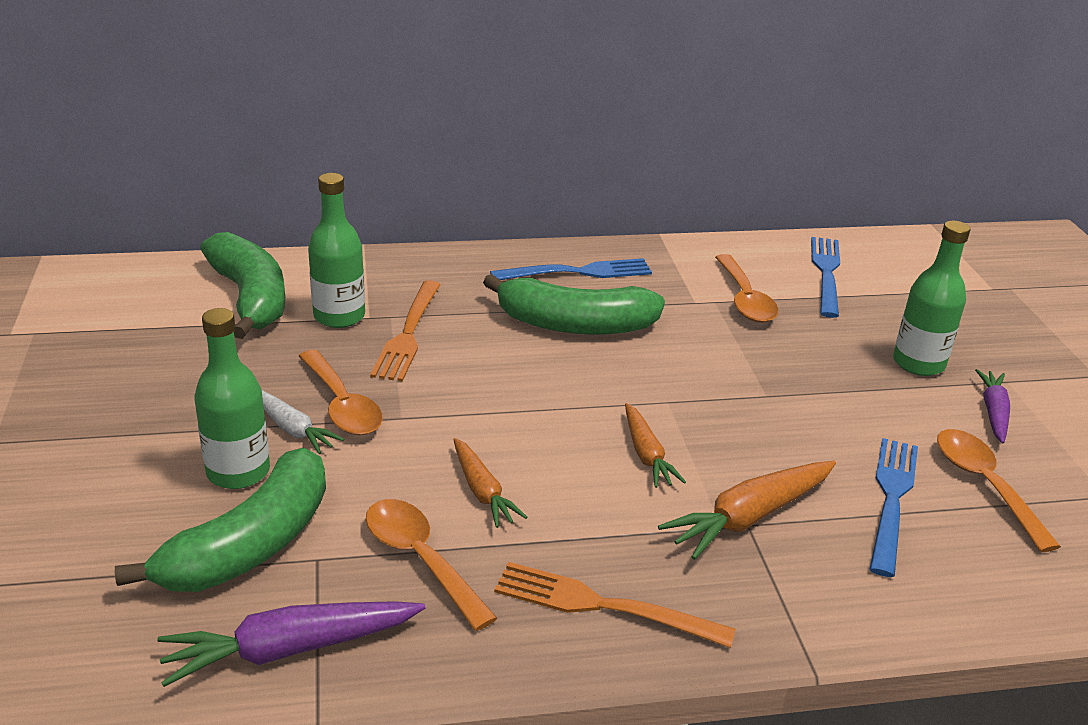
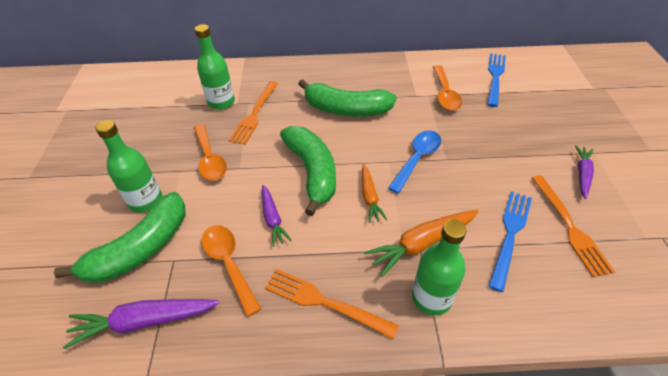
camera: 10 degrees right, 15 degrees up
(250, 298) = (178, 90): green banana -> green banana (312, 172)
(292, 428) = (180, 173): white carrot -> none
(482, 491) = (272, 218): orange carrot -> purple carrot
(577, 272) = (354, 75): blue fork -> none
(716, 396) = (417, 159): none -> blue spoon
(918, 363) = (541, 139): green bottle -> green bottle (431, 297)
(984, 485) = (569, 227): orange spoon -> orange fork

